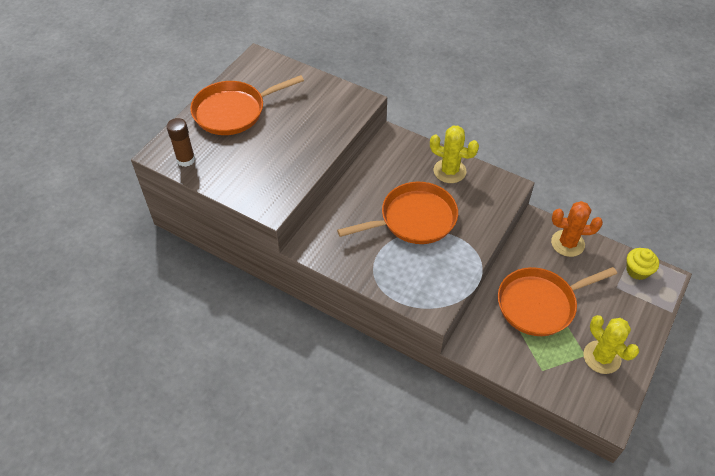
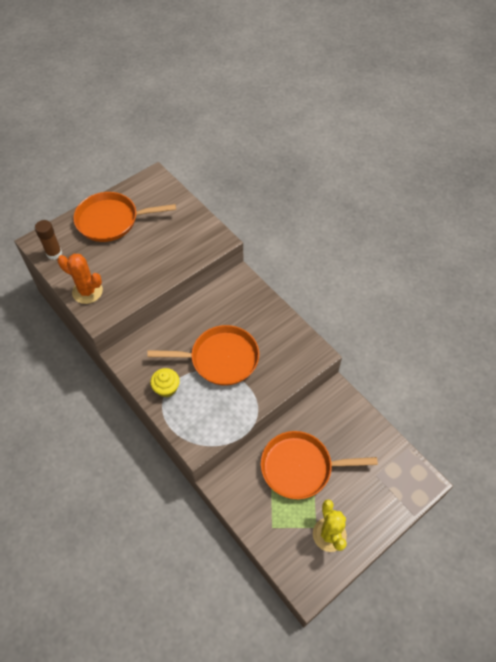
camera: 20 degrees right, 5 degrees up
(449, 171) = (273, 324): yellow cactus -> none
(567, 243) = (353, 420): orange cactus -> orange cactus (87, 291)
(637, 271) = (403, 466): yellow cupcake -> yellow cupcake (166, 388)

